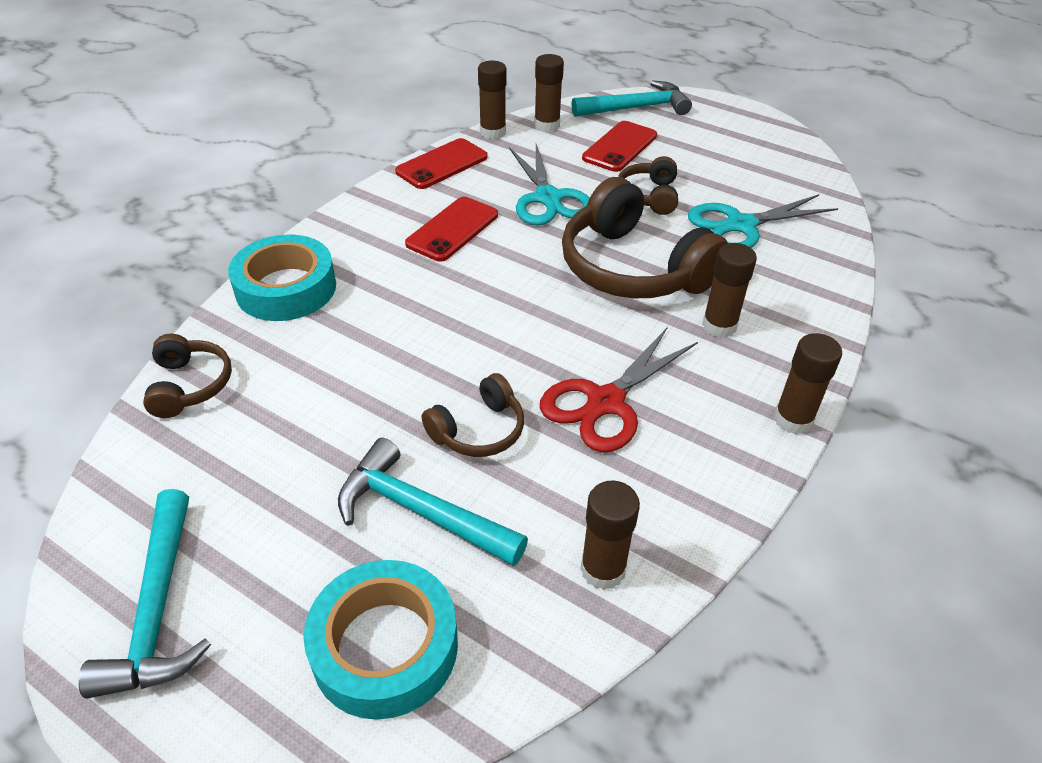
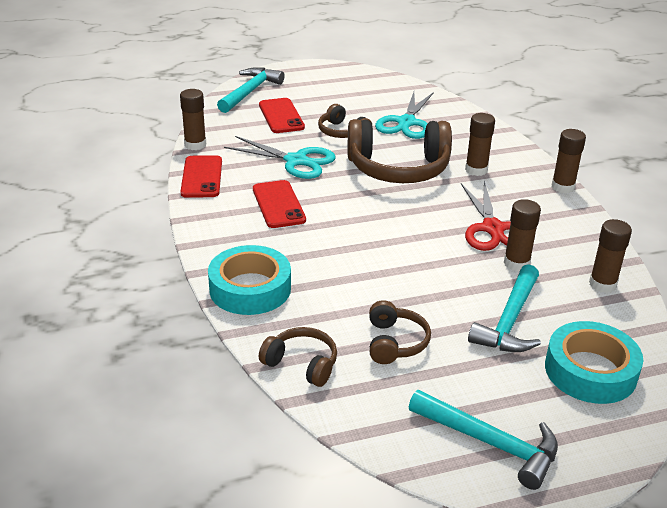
camera: 50 degrees left, 10 degrees down
(421, 511) = (510, 321): turquoise hammer -> turquoise hammer turned 45 degrees counterclockwise
(478, 430) = (469, 276): brown headphones -> brown headphones (395, 342)
(547, 125) = (219, 125): brown glue stick -> brown glue stick (516, 263)

